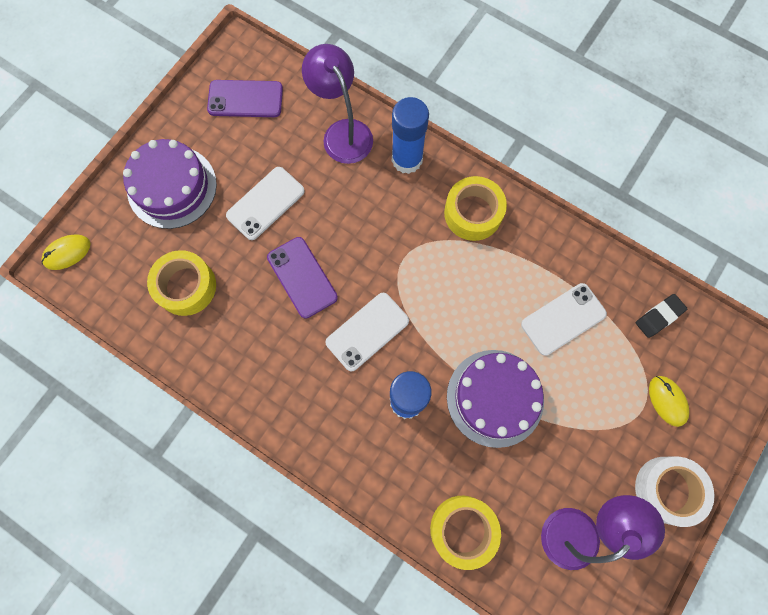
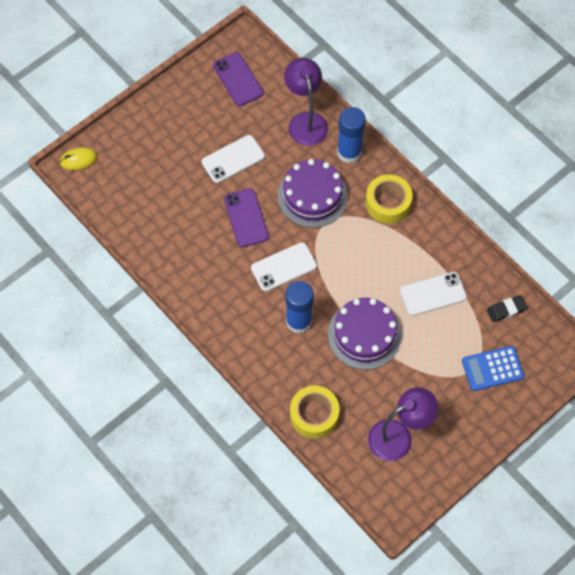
camera: 15 degrees right, 10 degrees down
(172, 187) = (166, 131): purple cake -> purple cake (312, 196)
(186, 286) = (159, 204): yellow tape -> none
(245, 99) = (238, 79): purple phone -> purple phone turned 45 degrees clockwise
(667, 401) = (492, 369): yellow mouse -> blue calculator
(667, 489) = (472, 427): white tape -> none

